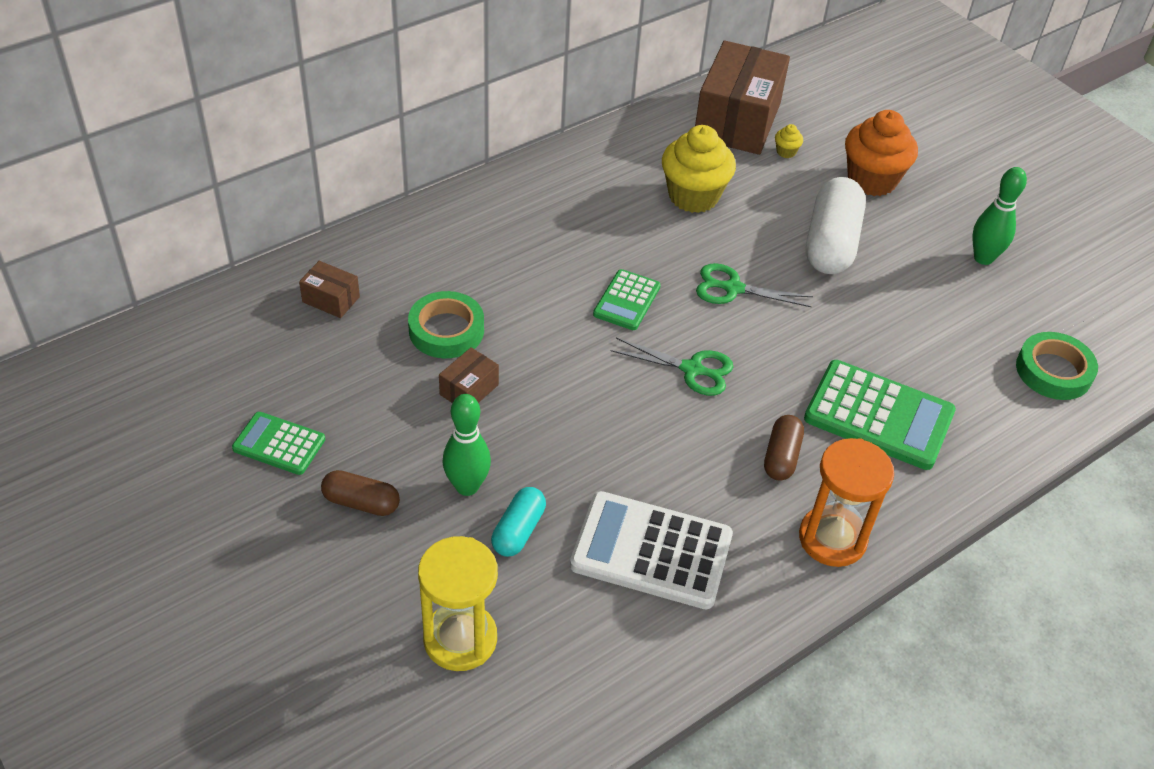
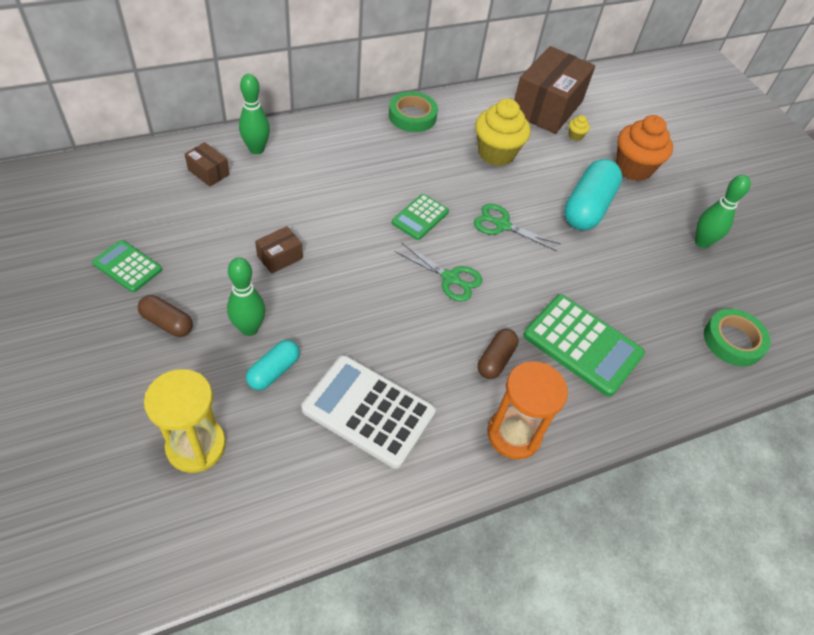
camera: 10 degrees right, 5 degrees up
(381, 255) = (256, 149): none -> green bowling pin
(446, 330) = (281, 211): green tape -> green tape (412, 116)
(831, 243) = (587, 207): white capsule -> turquoise capsule

